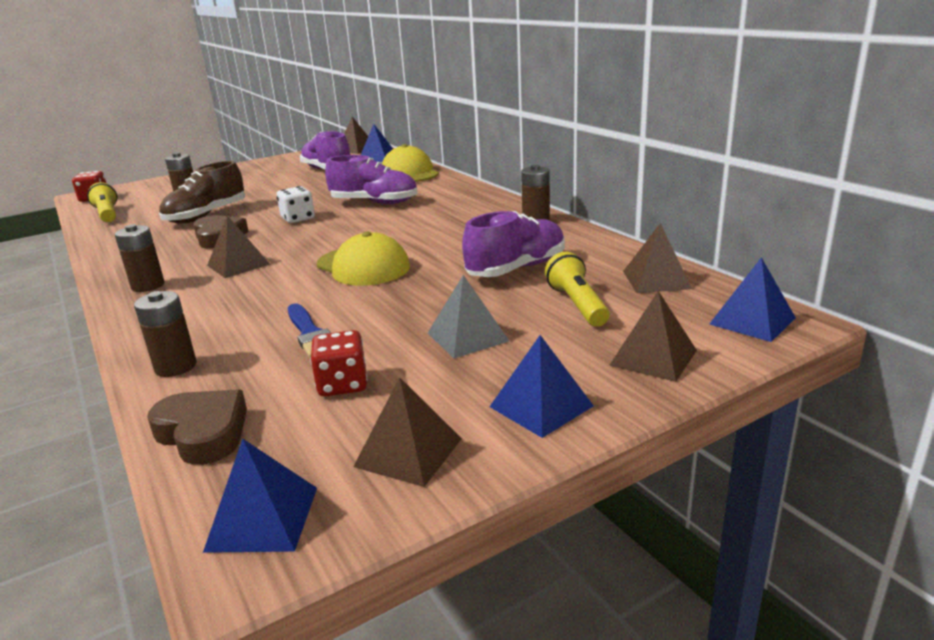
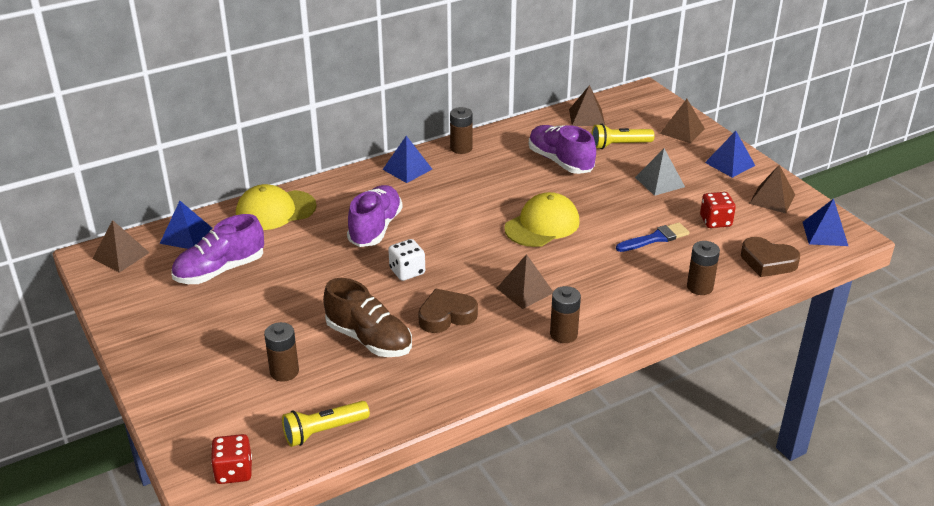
camera: 90 degrees left, 10 degrees up
(203, 433) = (768, 262): brown heart -> brown heart turned 105 degrees counterclockwise
(752, 321) = (643, 100): blue pyramid -> blue pyramid (407, 169)

